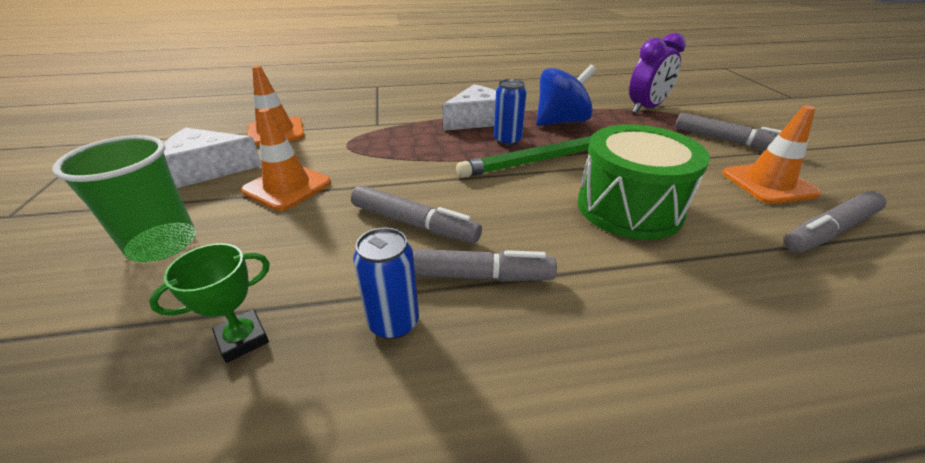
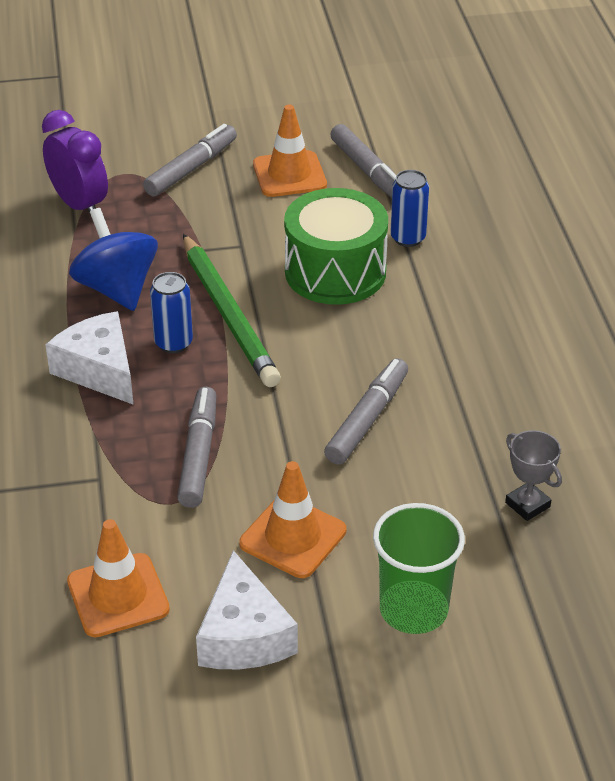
camera: 90 degrees left, 5 degrees up
(243, 339) = (527, 505): green trophy -> grey trophy
(394, 322) = (500, 422): blue can -> blue can (408, 238)
(469, 276) = (443, 381): grey marker -> grey marker (199, 455)

